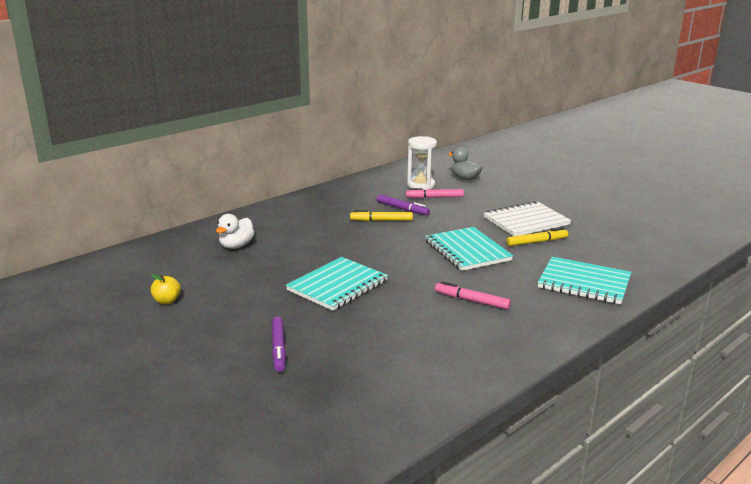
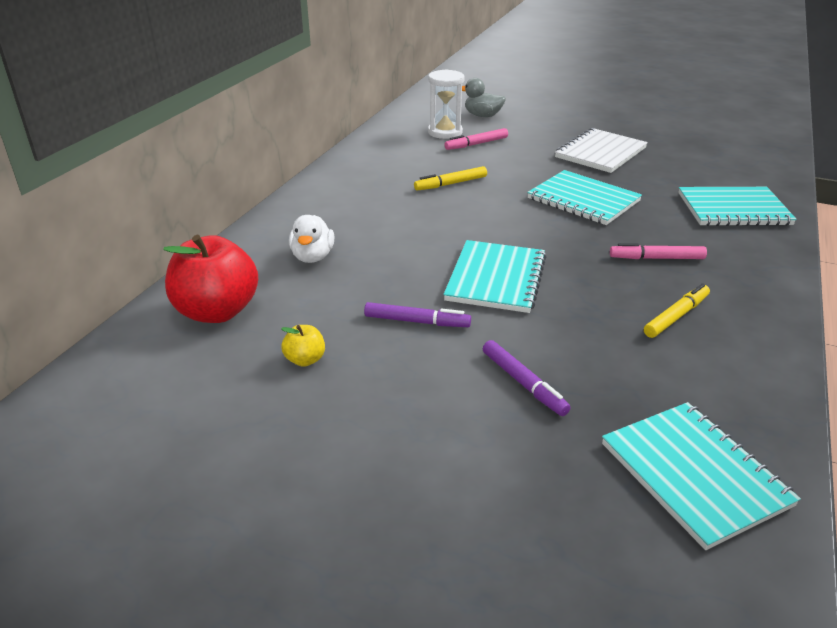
camera: 25 degrees left, 10 degrees up
(148, 263) = (217, 311): none -> red apple
(322, 427) = (694, 474): none -> turquoise notebook
(402, 209) = (458, 165): purple marker -> purple marker (417, 321)
(536, 242) = (637, 174): yellow marker -> yellow marker (676, 316)

